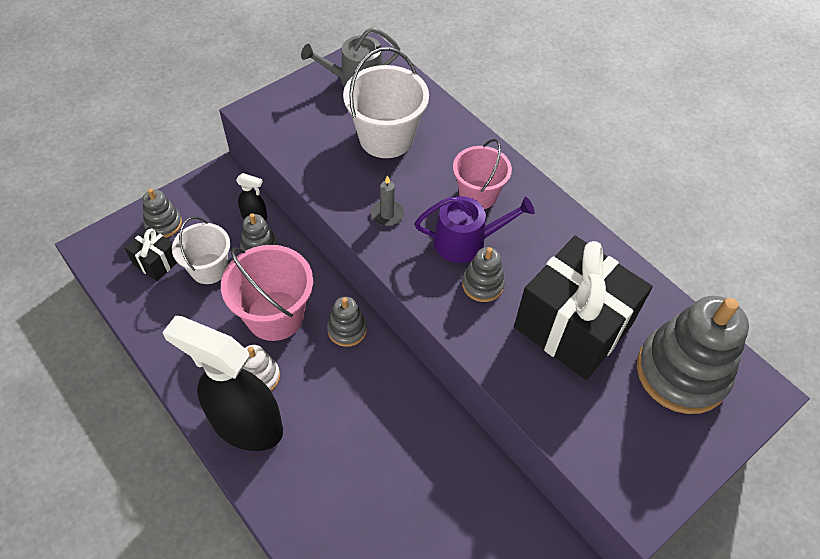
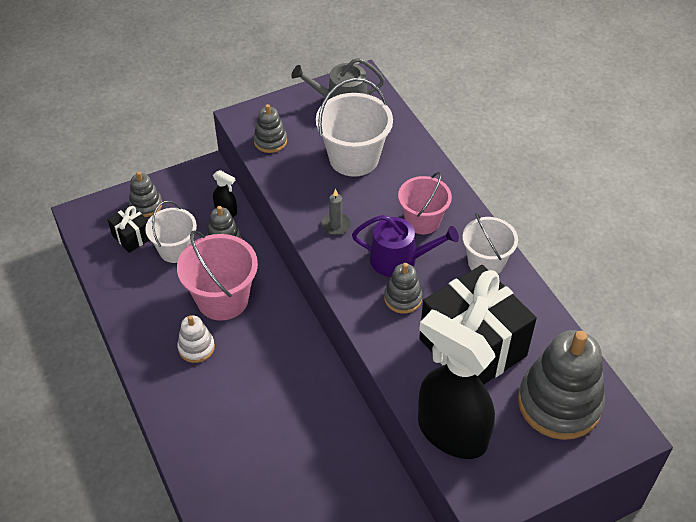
camera: 15 degrees right, 5 degrees down
(246, 424) = (175, 384): black spray bottle -> black spray bottle (451, 432)
(347, 329) = (282, 322): grey stacking toy -> grey stacking toy (270, 141)
(557, 229) = (486, 262): none -> white bucket

